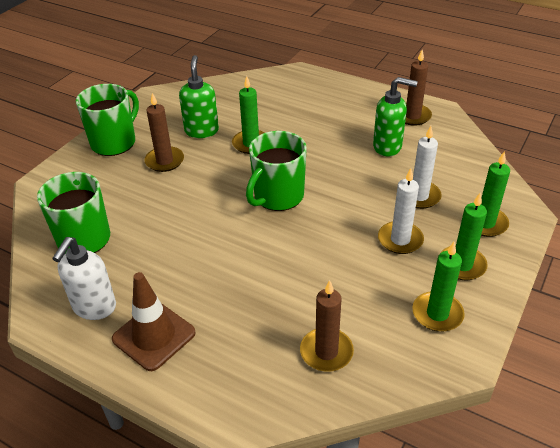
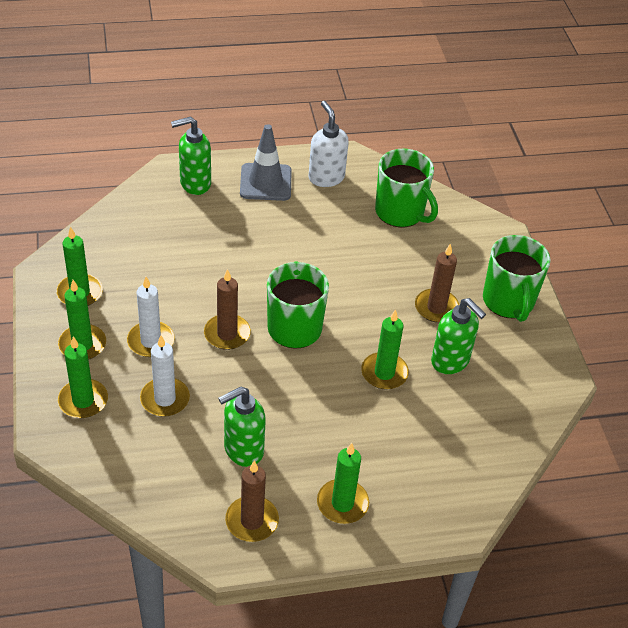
camera: 135 degrees right, 5 degrees up
(154, 336) = (265, 182): brown traffic cone -> grey traffic cone
(224, 378) = (194, 184): none -> green soap dispenser
(326, 352) = (142, 228): brown candle -> brown candle (227, 334)
(351, 102) = (342, 503): none -> green candle

